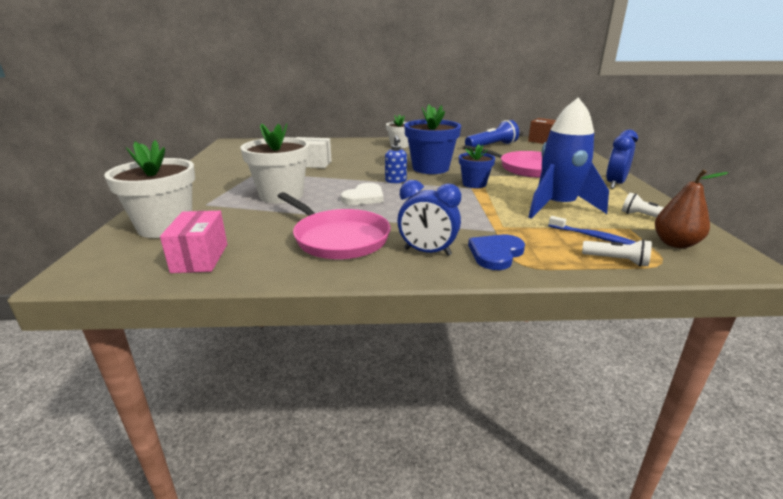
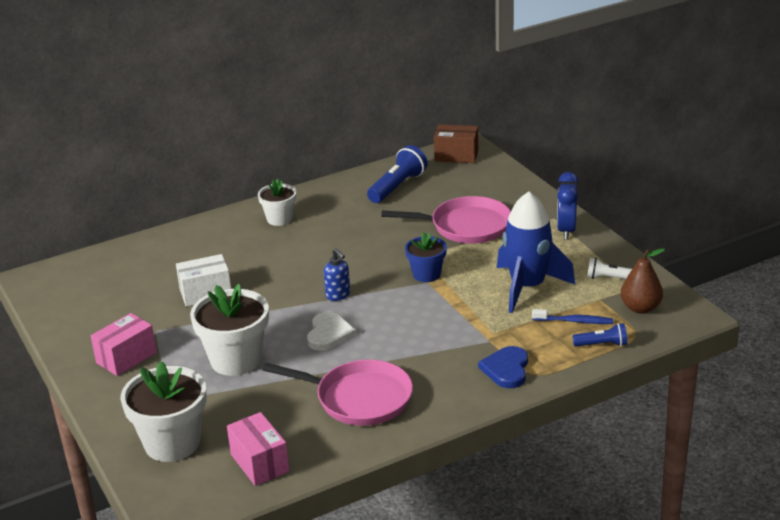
camera: 25 degrees left, 5 degrees up
(219, 179) = (126, 357): none -> pink box
(427, 252) = (450, 387): blue clock -> none
(430, 168) = (358, 259): blue flower pot -> none
(616, 260) = (602, 344): white flashlight -> blue flashlight

